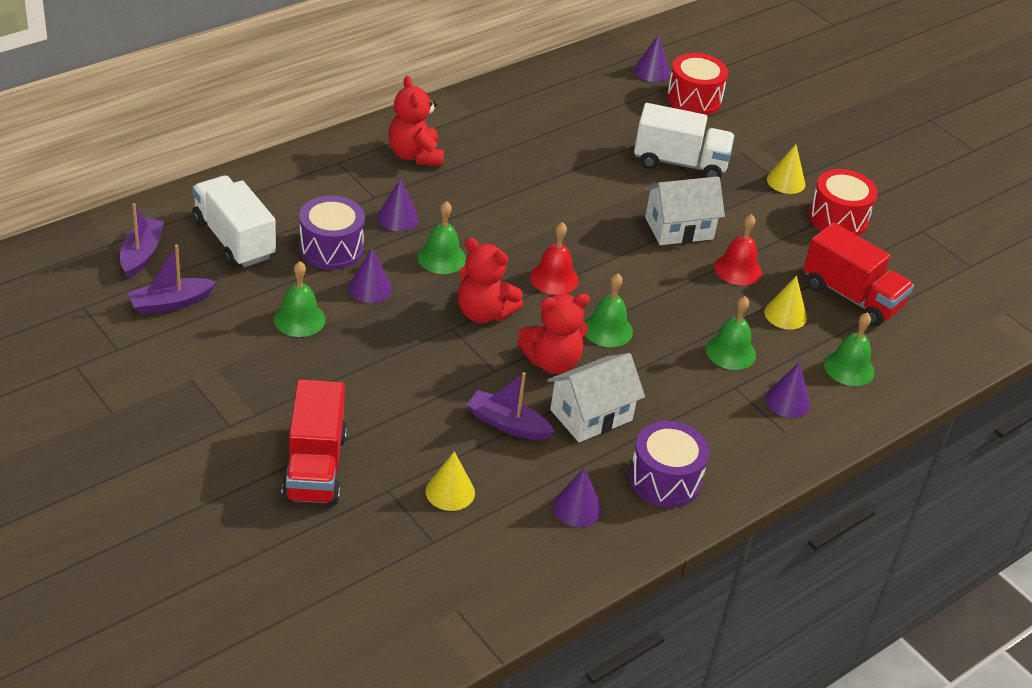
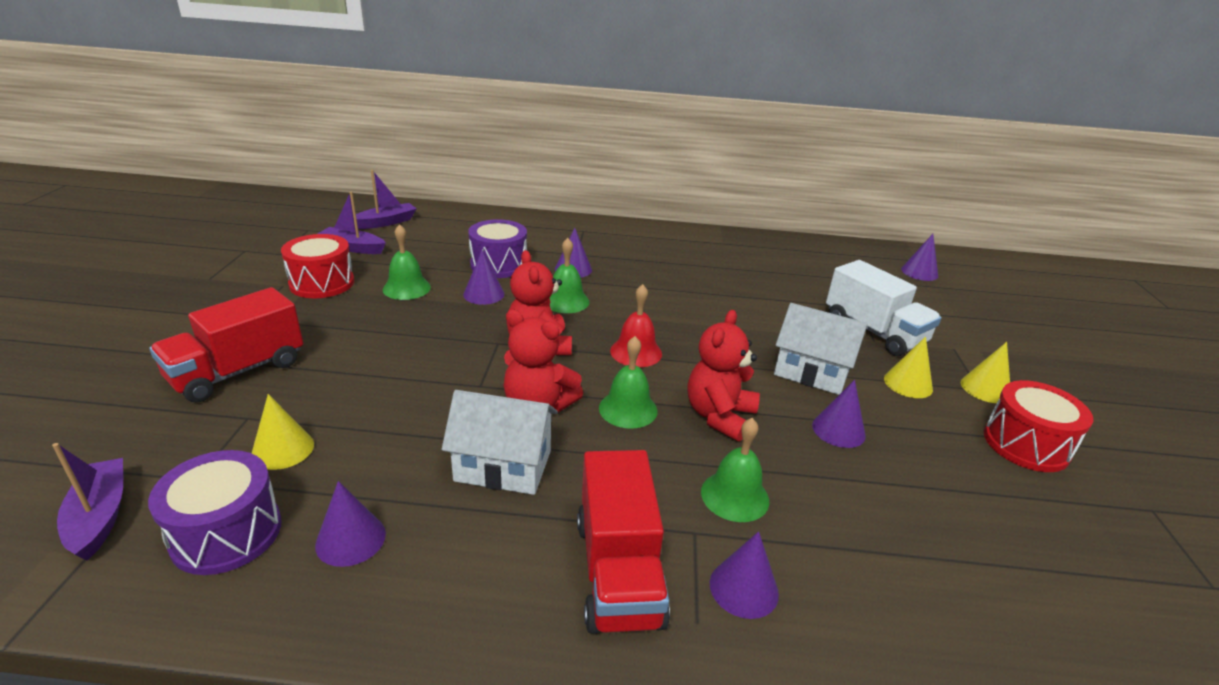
camera: 45 degrees right, 10 degrees down
(234, 239) = (448, 237): white truck -> none
(415, 155) = (643, 246): red teddy bear -> red teddy bear (719, 416)
(507, 424) = (420, 428): purple boat -> purple boat (100, 516)
(665, 480) = (477, 575): purple drum -> purple drum (226, 533)
(694, 99) = (943, 300): red drum -> red drum (322, 283)
(737, 269) = (838, 430): red bell -> purple cone
(785, 314) = (850, 497): yellow cone -> yellow cone (908, 384)
(849, 368) = (880, 602): green bell -> none
(851, 296) = (968, 525): red truck -> red truck (618, 571)

